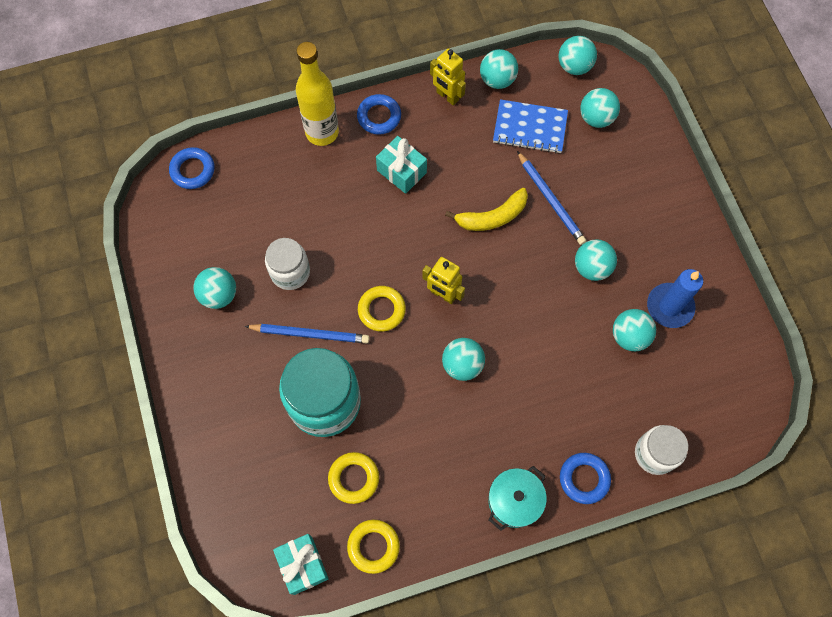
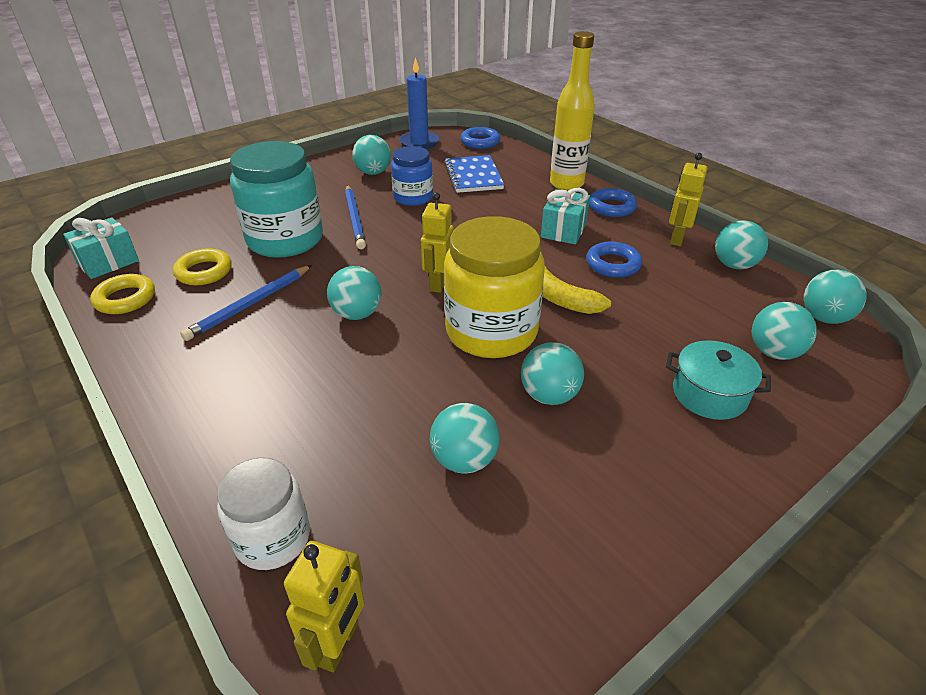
camera: 70 degrees right, 30 degrees down
(290, 272) = (413, 197): white jar -> blue jar
(381, 310) = (399, 250): yellow ring -> none
(514, 501) = (182, 393): turquoise pot -> turquoise pot (709, 394)
(516, 278) = (491, 331): none -> yellow jar
(530, 128) = (699, 301): blue notebook -> blue notebook (473, 176)
(551, 200) = (618, 337): blue pencil -> blue pencil (250, 304)
(584, 479) = (220, 457): blue ring -> blue ring (613, 264)
(669, 306) = (541, 500): blue candle -> blue candle (419, 142)
(725, 430) = (338, 644): none -> yellow robot

